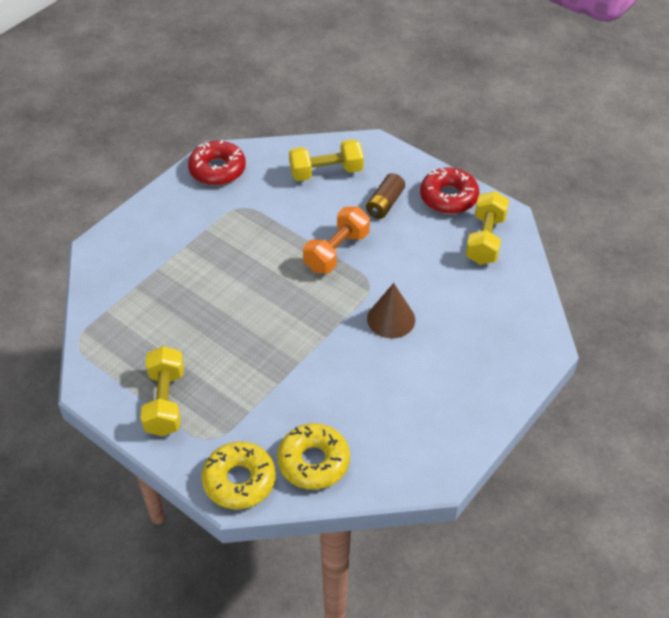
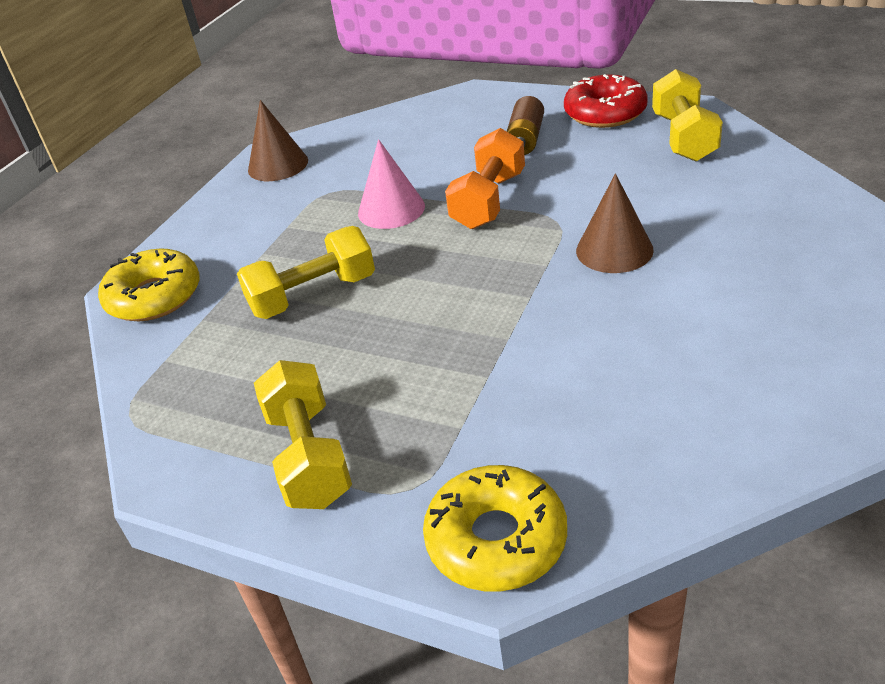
camera: 10 degrees left, 10 degrees down
(217, 169) = (278, 165): red donut -> brown cone
(274, 237) = (391, 209): none -> pink cone
(313, 462) = (612, 468): yellow donut -> yellow donut (154, 297)
(326, 172) = (428, 131): yellow dumbbell -> yellow dumbbell (313, 295)

